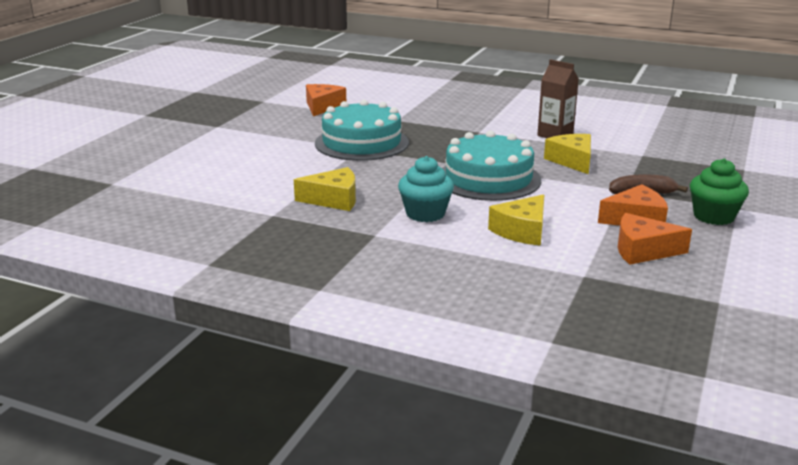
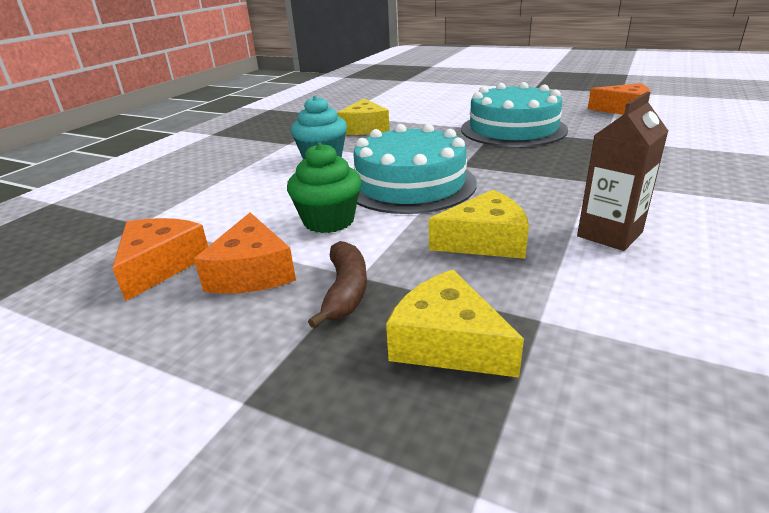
camera: 95 degrees right, 5 degrees up
(522, 231) = (260, 198): yellow cheese -> yellow cheese (447, 343)
(713, 216) = (221, 356): green cupcake -> green cupcake (329, 221)

